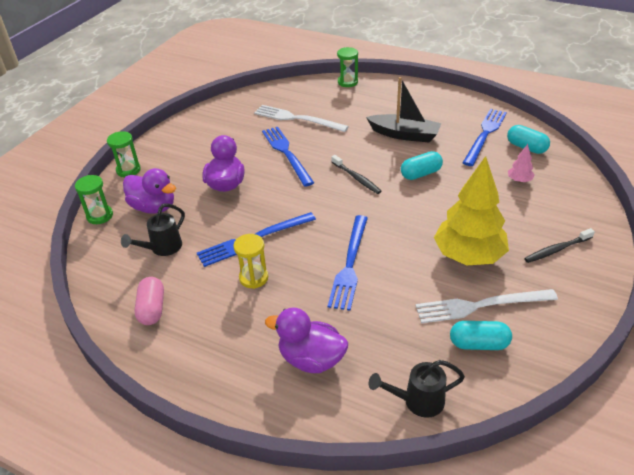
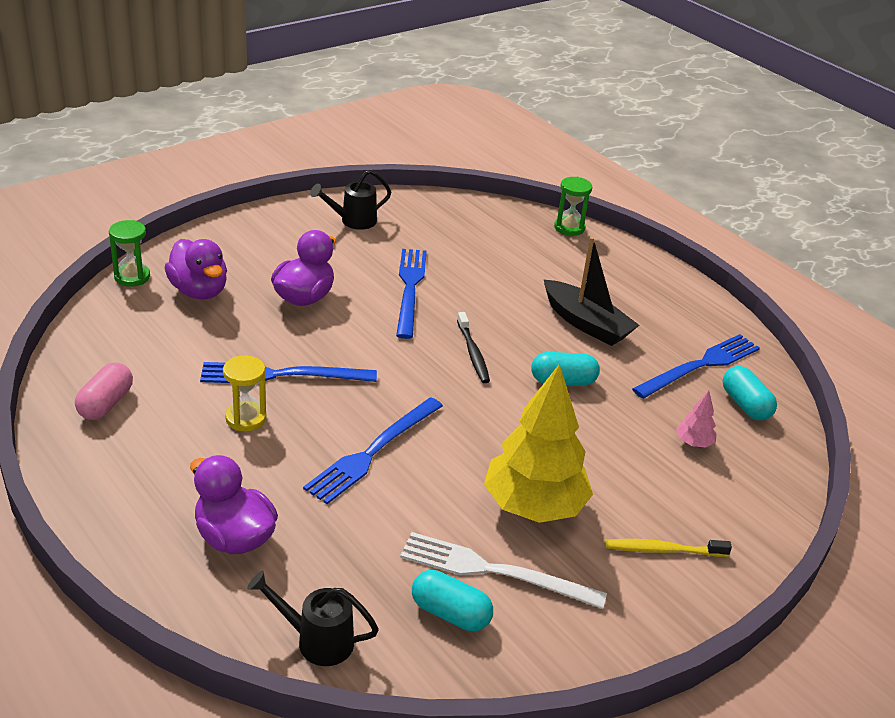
camera: 20 degrees right, 5 degrees down
(128, 170) = (205, 237): green hourglass -> none
(162, 248) = (171, 341): black watering can -> black watering can (353, 221)
(297, 119) = (460, 250): white fork -> none
(556, 249) = (662, 550): black toothbrush -> yellow toothbrush

